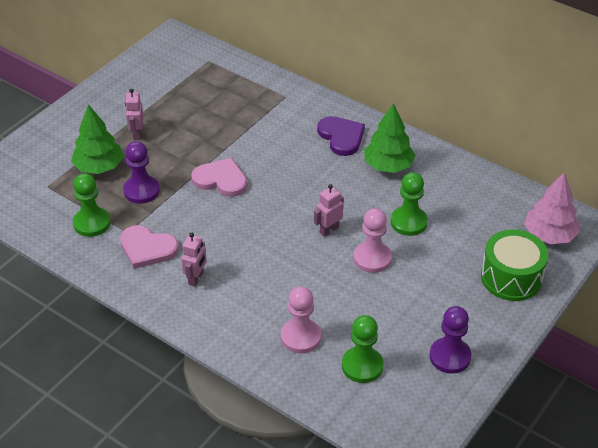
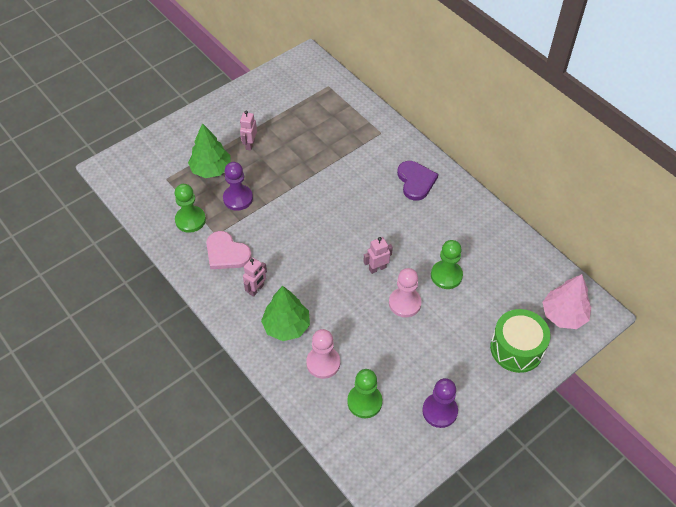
camera: 15 degrees right, 10 degrees up
(221, 180) = (304, 201): pink heart -> none
(388, 166) = (446, 217): green tree -> green tree (286, 326)

